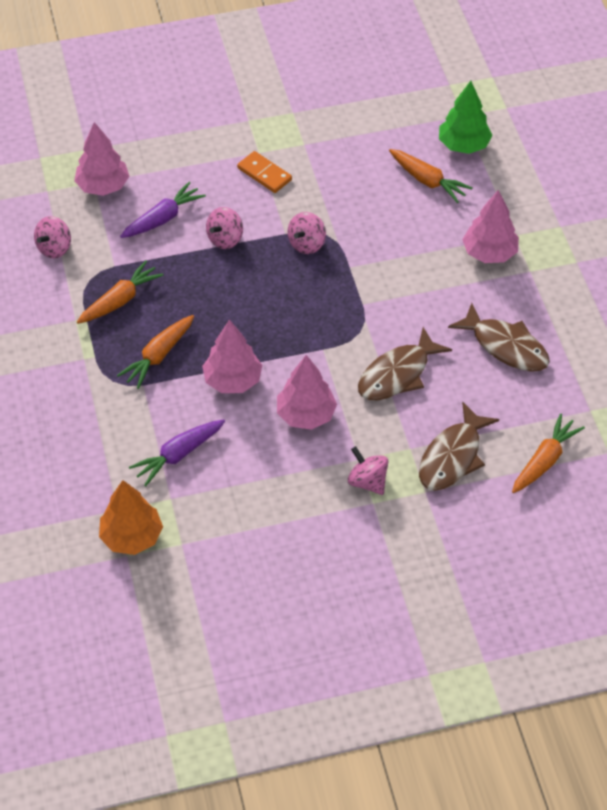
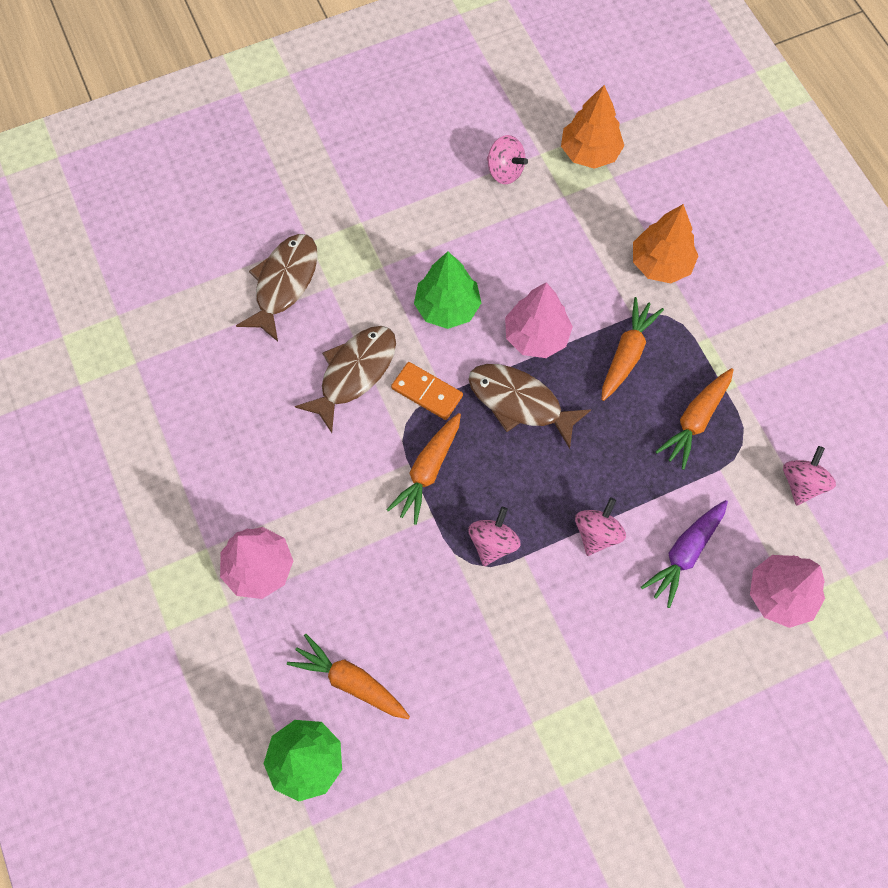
camera: 170 degrees right, 15 degrees up
(101, 423) = (661, 264): none -> orange tree
(178, 455) = (570, 241): purple carrot -> none
(264, 174) = (574, 654): orange domino -> orange domino (427, 392)
(306, 415) = (447, 307): pink tree -> green tree
(367, 481) = (369, 243): pink spinning top -> pink spinning top (505, 171)
(505, 346) = (233, 430): brown fish -> brown fish (520, 402)
(544, 460) = (186, 294): orange carrot -> orange carrot (428, 471)

